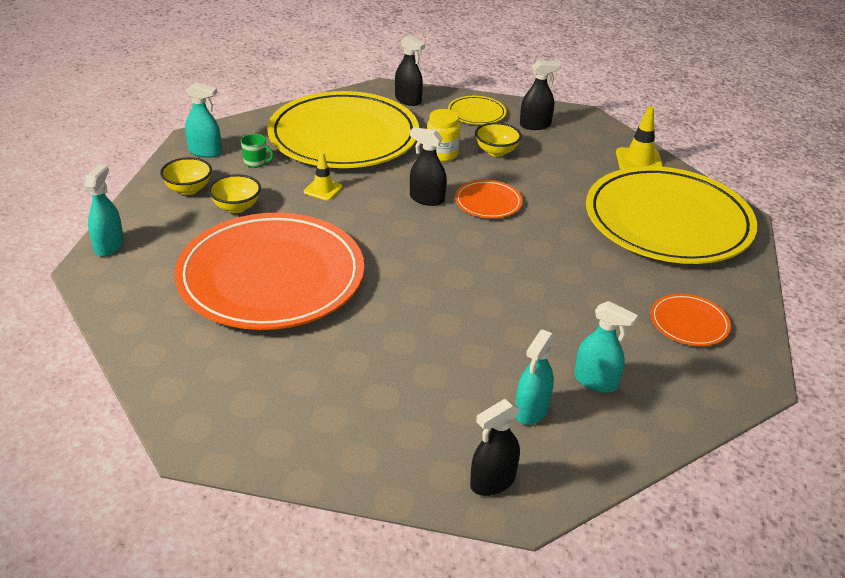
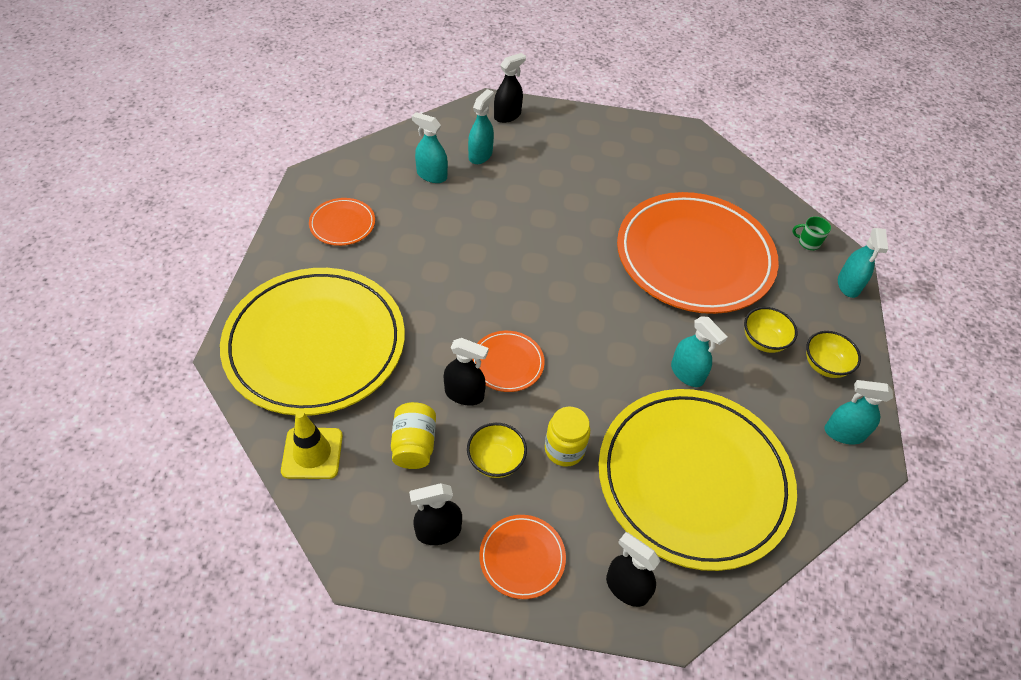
camera: 175 degrees right, 15 degrees up
(256, 162) = (777, 416): green mug -> green mug (808, 242)
(323, 189) = (687, 373): yellow traffic cone -> turquoise spray bottle
(427, 199) = (573, 364): black spray bottle -> black spray bottle (464, 394)
(476, 113) = (522, 557): yellow plate -> orange plate
(561, 161) = (414, 445): none -> yellow jar

